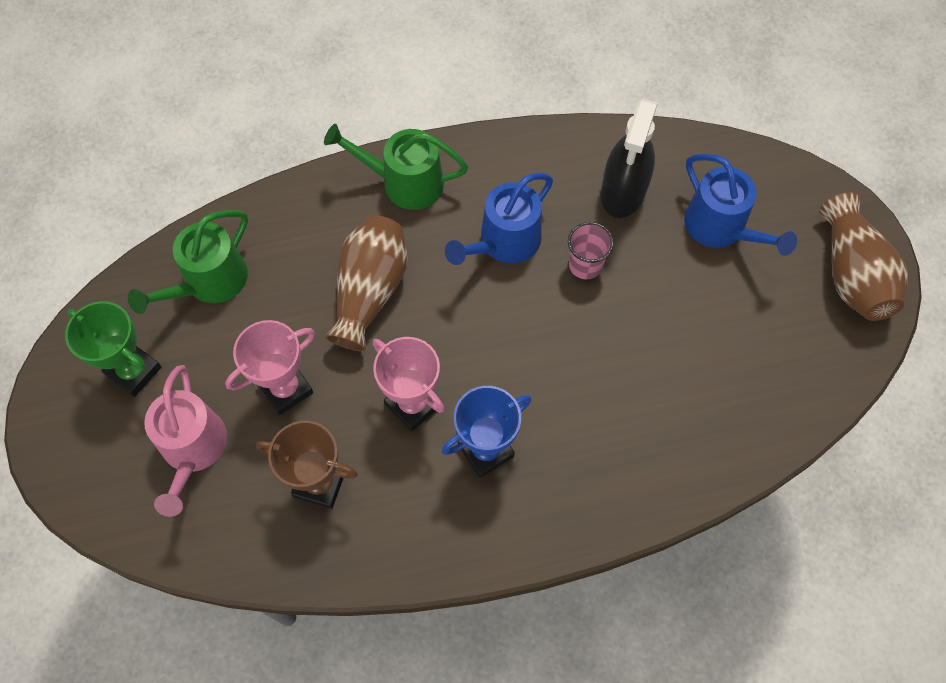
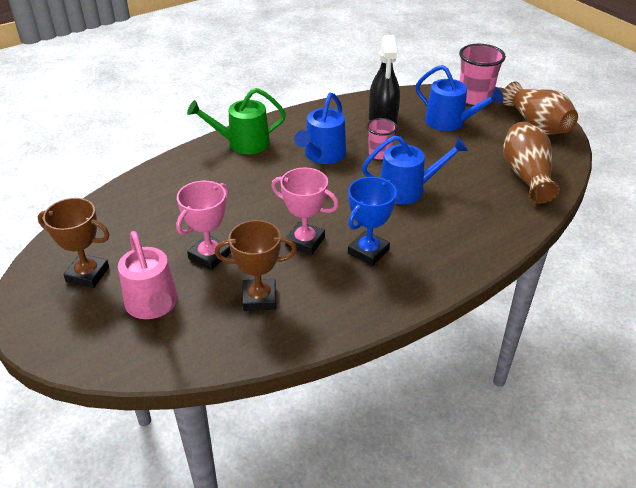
camera: 20 degrees left, 25 degrees down
(133, 371) = (87, 274): green trophy -> brown trophy
(209, 282) = (127, 216): green watering can -> none
(370, 291) = (245, 195): brown vase -> brown vase (526, 175)
(590, 351) = (407, 190): none -> blue watering can
(787, 183) = (474, 98): none -> pink cup

